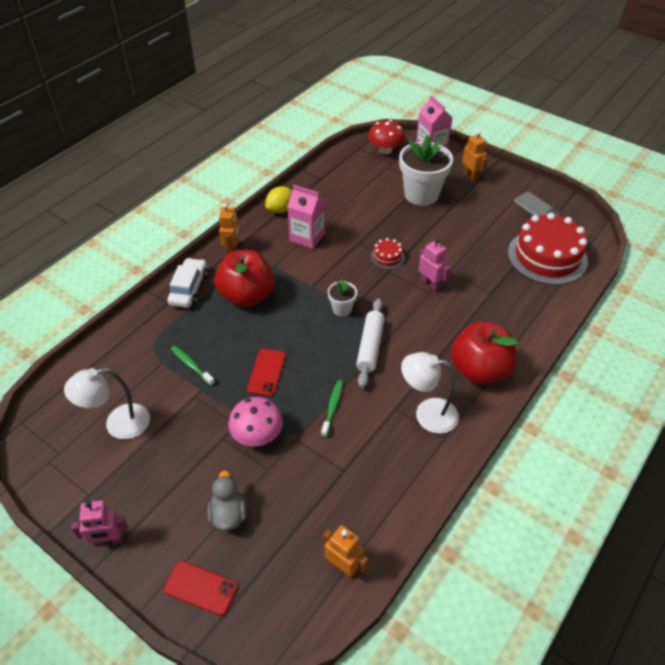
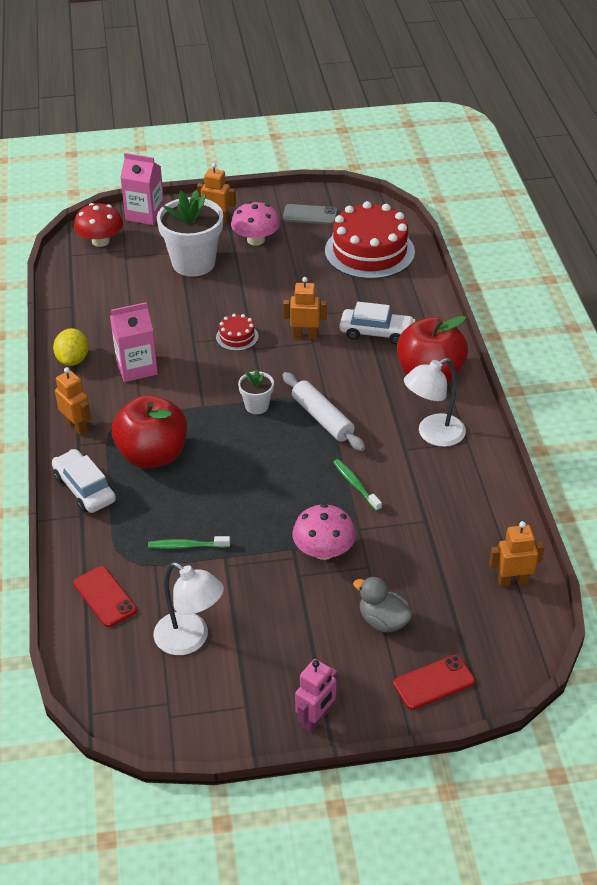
camera: 45 degrees left, 5 degrees down
(118, 424) = (190, 640): white lamp -> white lamp turned 75 degrees counterclockwise
(266, 372) = (263, 501): red phone -> red phone (105, 597)
(430, 284) = (305, 335): pink robot -> orange robot
(479, 203) = (256, 240): none -> pink mushroom
(480, 315) = (376, 333): none -> white car

